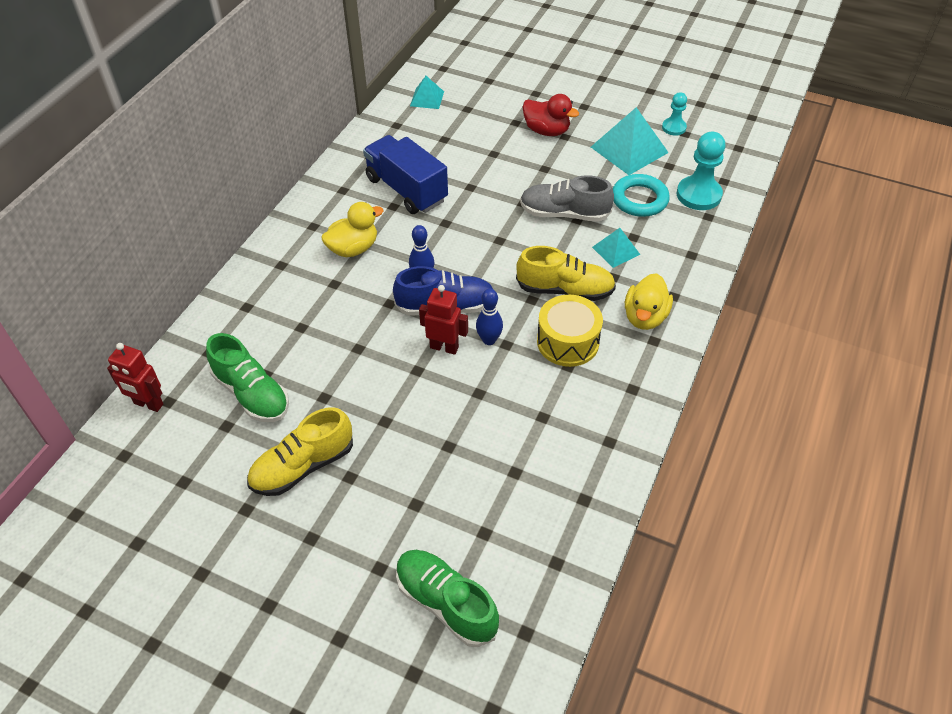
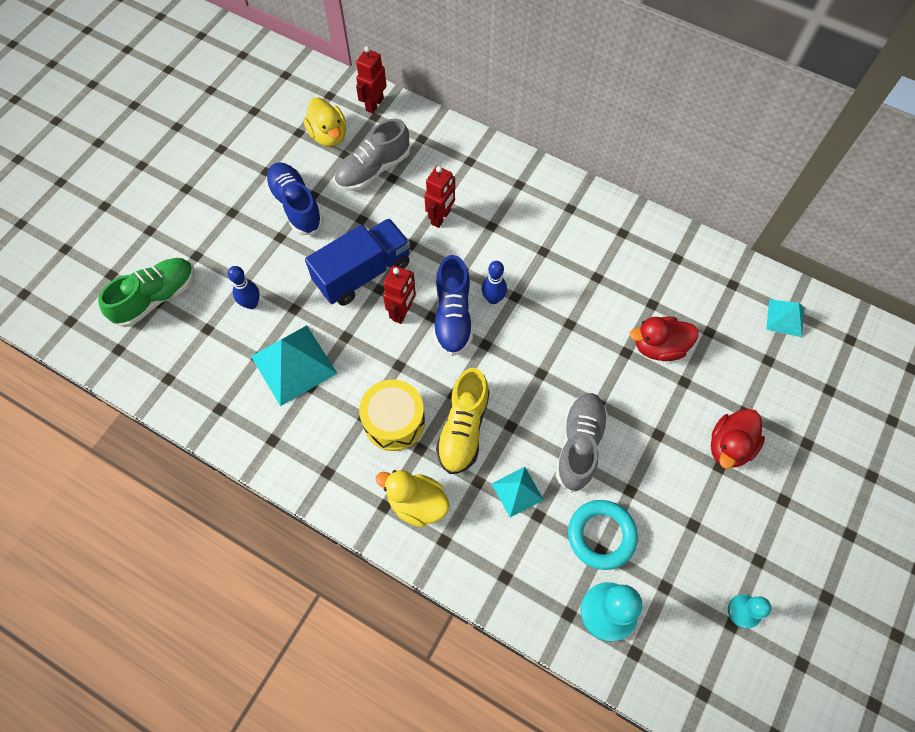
camera: 95 degrees right, 15 degrees up
(252, 393) = (373, 169): green shoe -> grey shoe
(303, 466) = (296, 206): yellow shoe -> blue shoe
(323, 325) = (441, 218): none -> red robot
(353, 248) = (536, 241): yellow duck -> yellow duck (328, 135)
(406, 189) = (622, 290): blue truck -> blue truck (363, 273)
(462, 167) = (659, 347): none -> red duck
(489, 340) = (406, 351): blue bowling pin -> blue bowling pin (251, 303)
(629, 149) = (695, 541): turquoise pyramid -> turquoise pyramid (293, 364)

